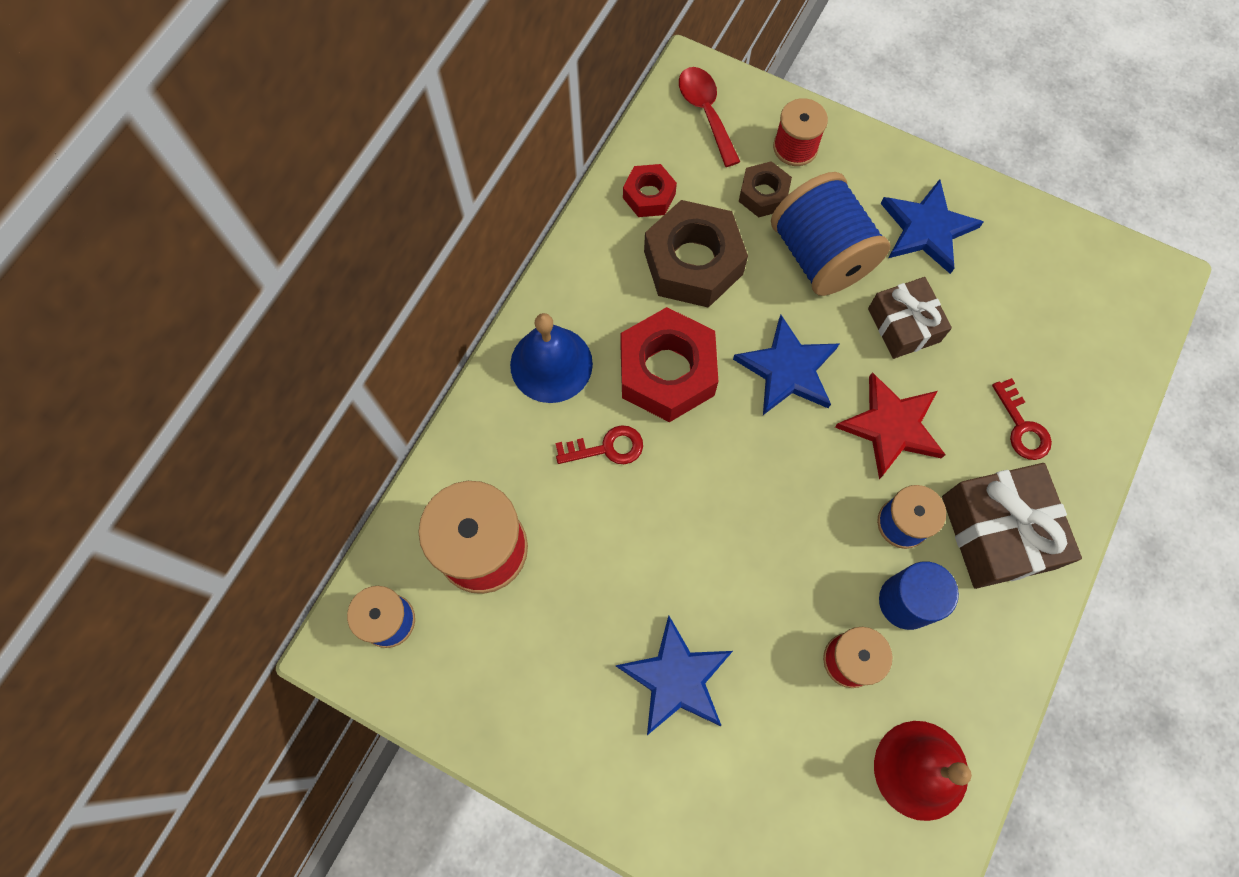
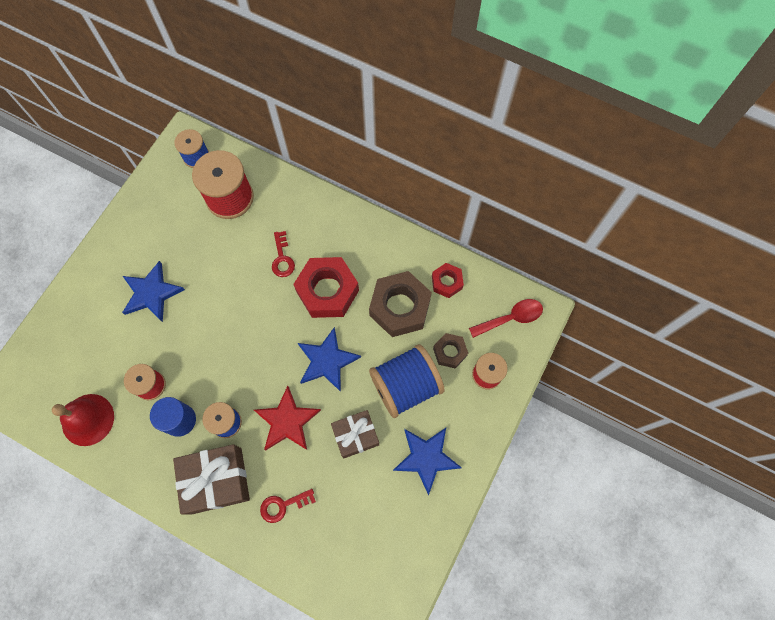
camera: 90 degrees right, 0 degrees up
(551, 364) = (334, 229): blue bell -> none

